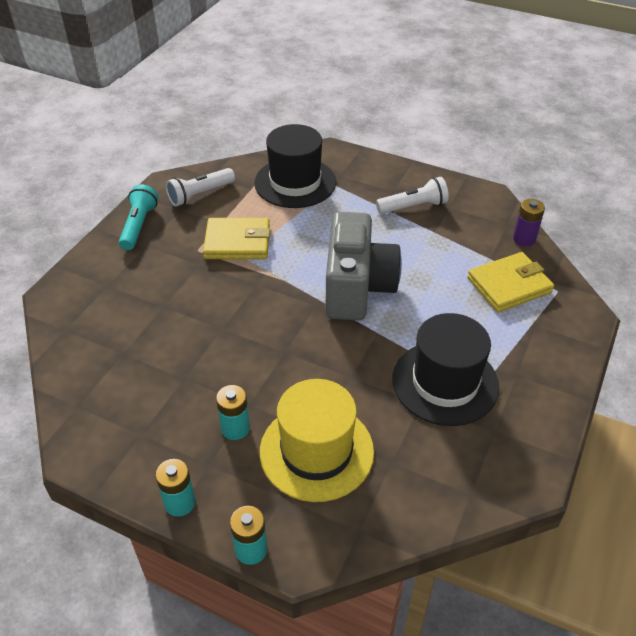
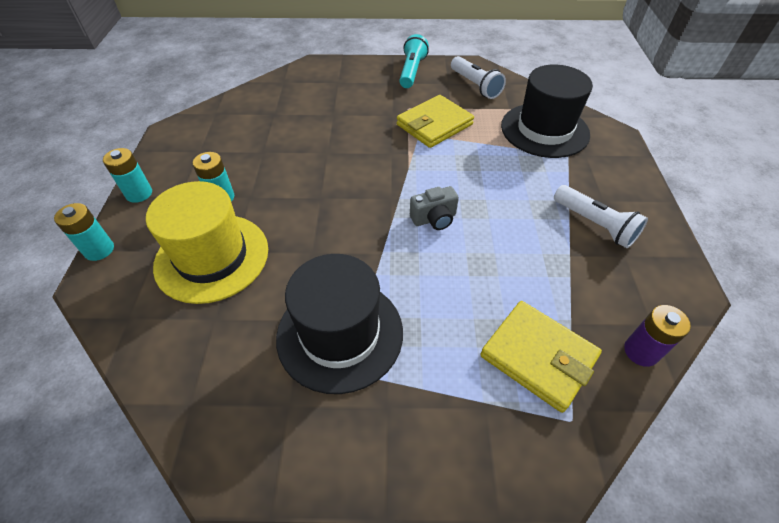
camera: 65 degrees right, 5 degrees up
(139, 226) = (412, 71): turquoise flashlight -> turquoise flashlight turned 60 degrees counterclockwise
(200, 194) = (475, 85): white flashlight -> white flashlight turned 150 degrees counterclockwise
(237, 242) = (434, 125): yellow wallet -> yellow wallet turned 75 degrees clockwise
(357, 287) = (434, 219): grey camera -> grey camera, size x0.42

